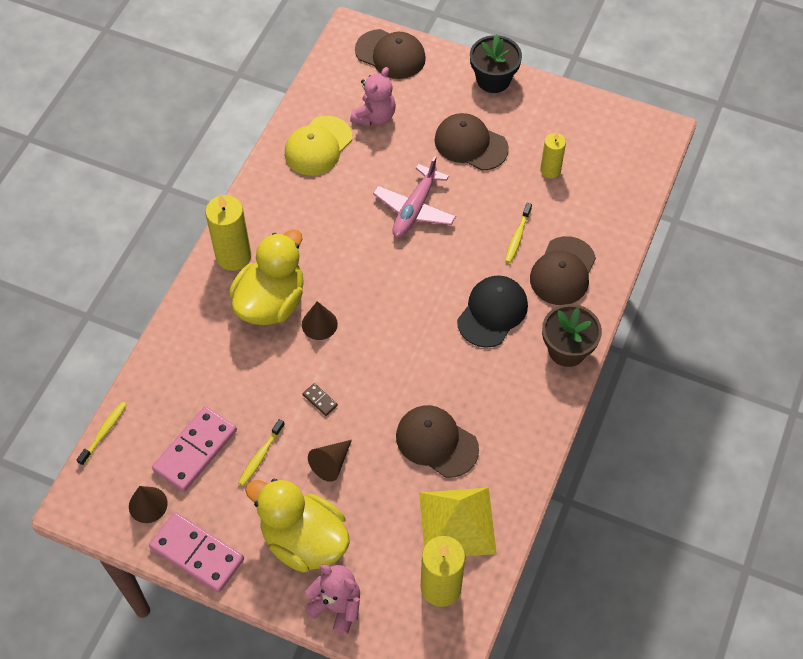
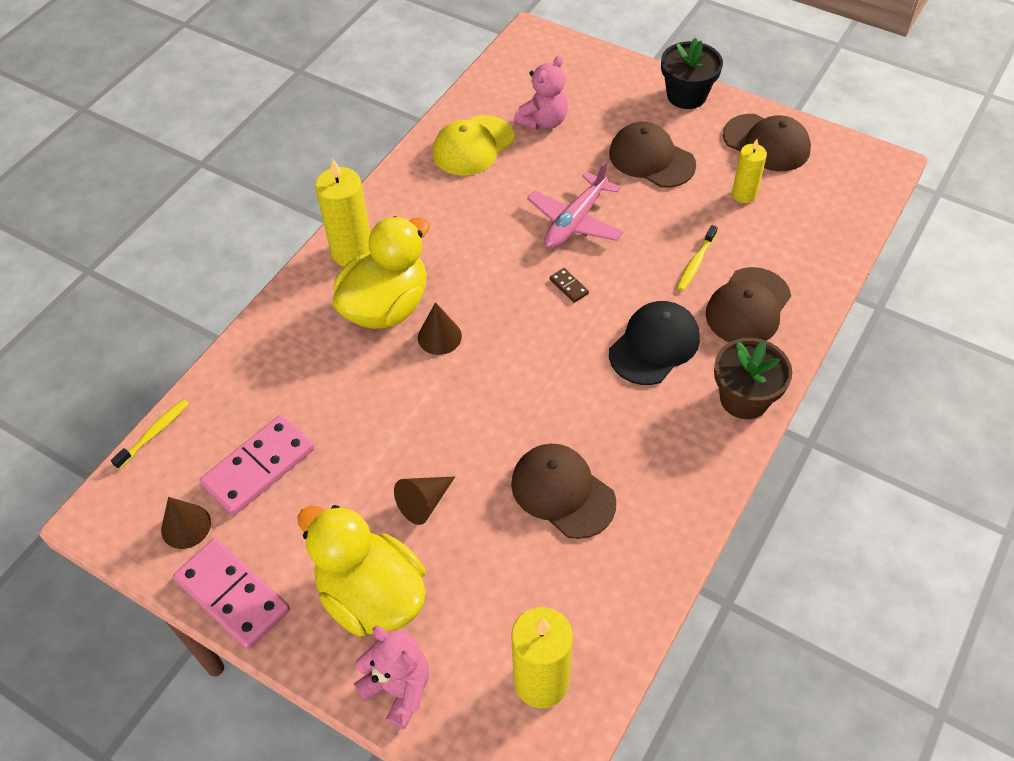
camera: 10 degrees right, 5 degrees down
(260, 456) = (337, 483): yellow toothbrush -> none
(320, 400) = (424, 425): brown domino -> brown domino (569, 286)
(390, 54) = (571, 61): brown cap -> brown cap (766, 143)
(457, 522) = (575, 598): yellow pyramid -> none

